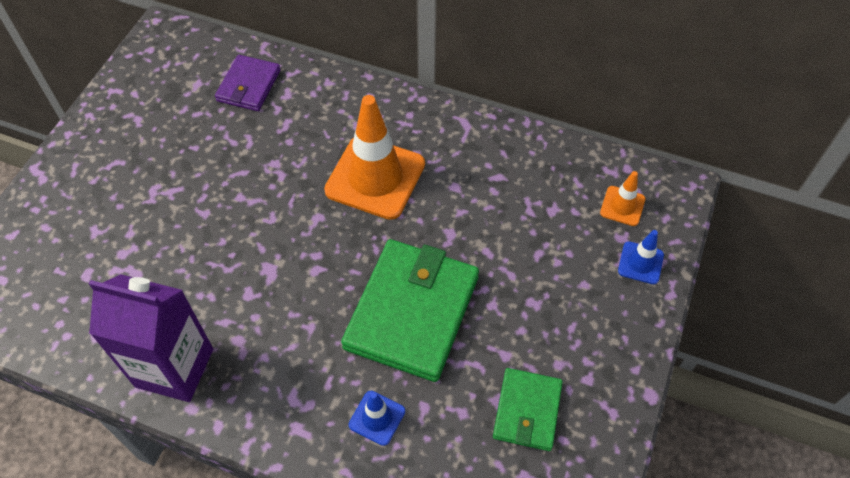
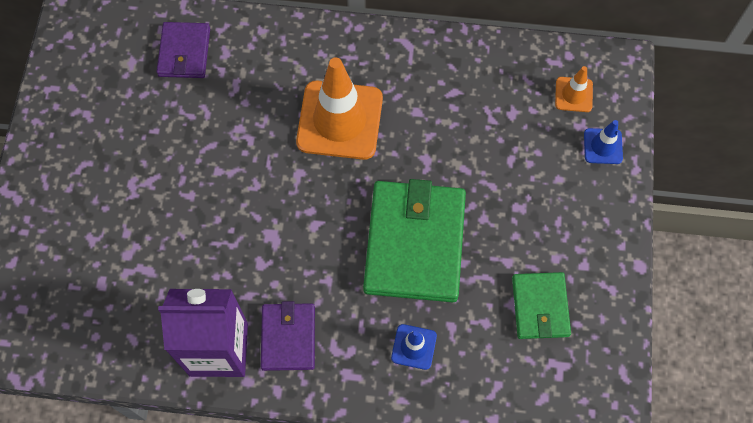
camera: 15 degrees left, 10 degrees up
(249, 374) = (288, 337): none -> purple wallet

